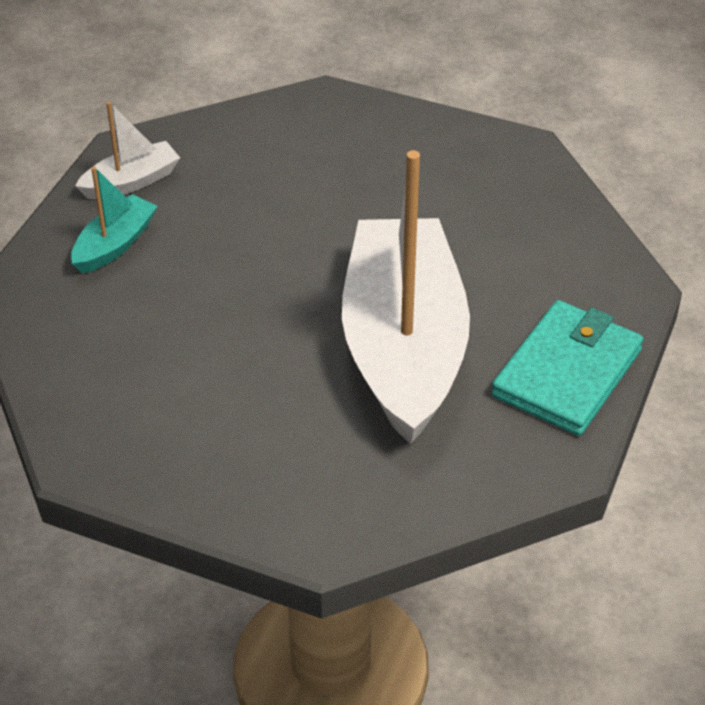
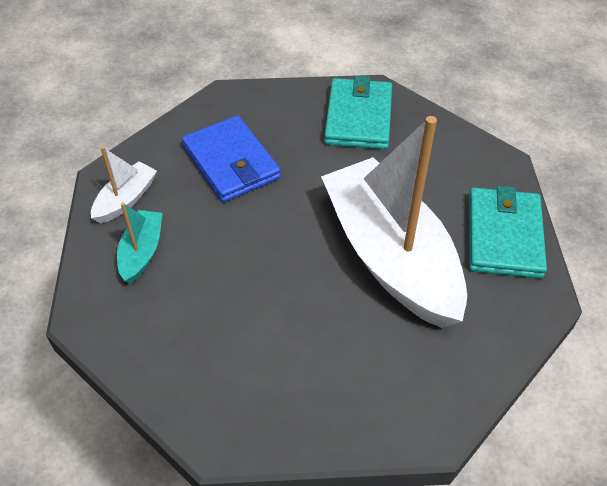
camera: 25 degrees left, 5 degrees up
(281, 179) = (231, 162): none -> blue wallet
(478, 174) = (358, 117): none -> turquoise wallet

